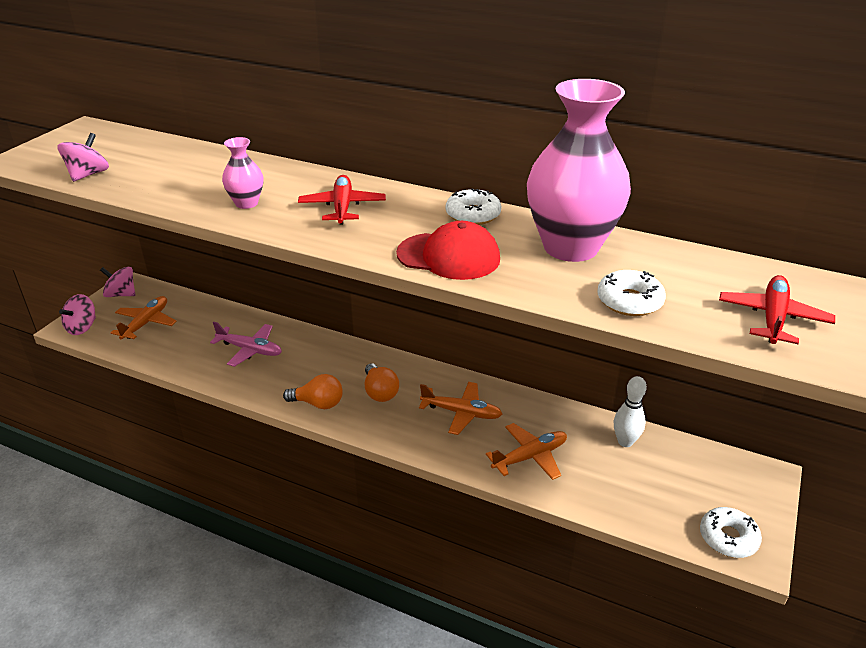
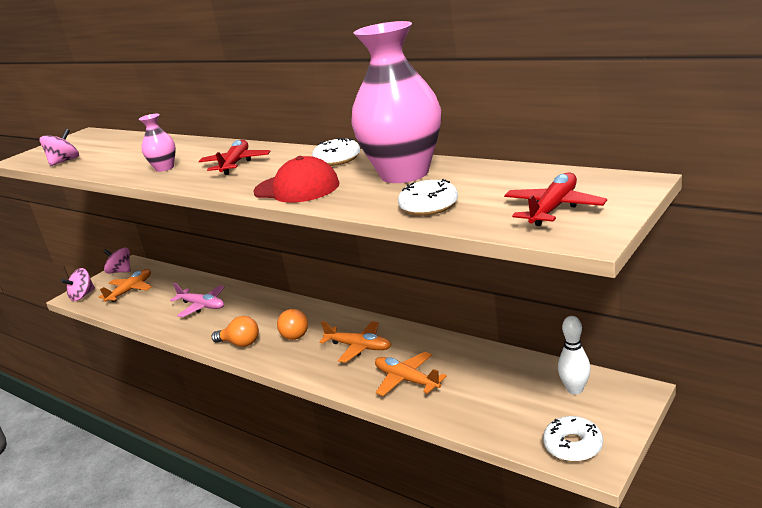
camera: 15 degrees right, 10 degrees down
(530, 457) = (406, 380): orange plane -> orange plane turned 120 degrees counterclockwise
(625, 442) = (501, 366): white bowling pin -> white bowling pin (575, 389)

